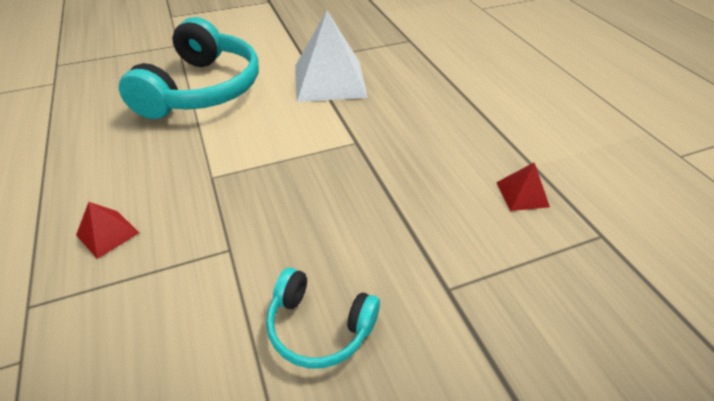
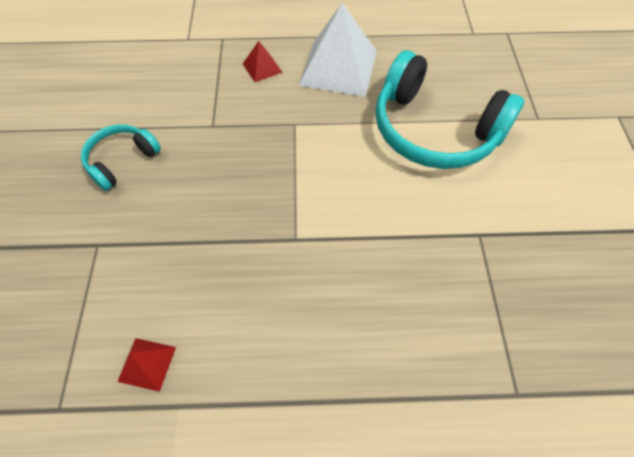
camera: 110 degrees right, 15 degrees up
(330, 80) = (421, 248): white pyramid -> white pyramid (338, 67)

